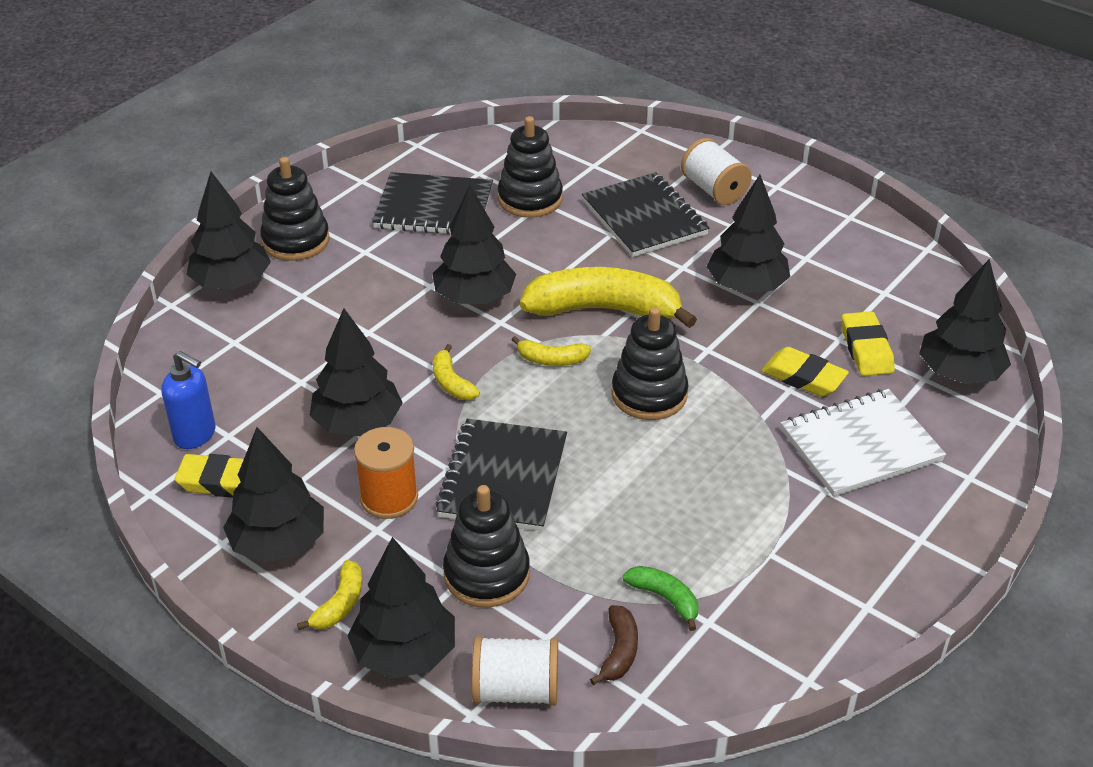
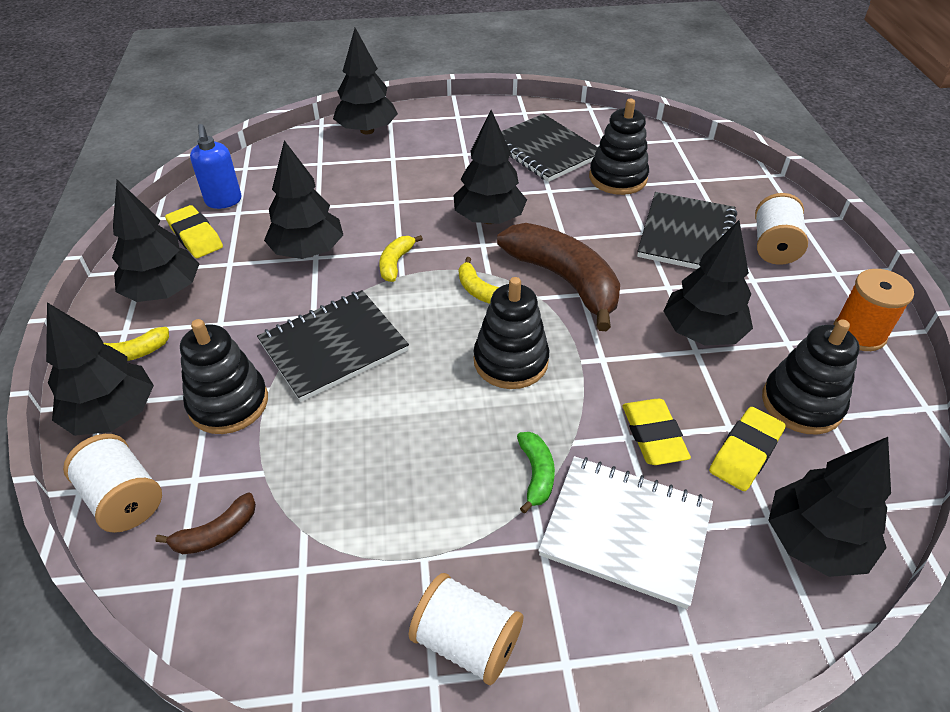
camera: 45 degrees right, 5 degrees up
(296, 241) = (435, 126): black stacking toy -> black stacking toy (801, 403)
(389, 498) = (255, 309): orange spool -> orange spool (859, 333)
(604, 310) = (564, 280): yellow banana -> brown banana
(665, 598) = (301, 522): green banana -> green banana (536, 474)
(857, 573) = (467, 641): none -> white spool

